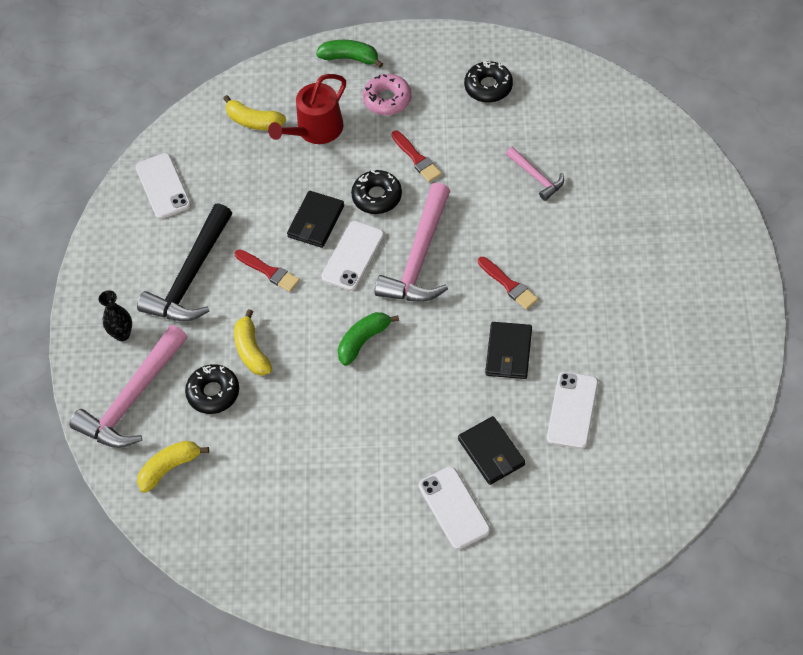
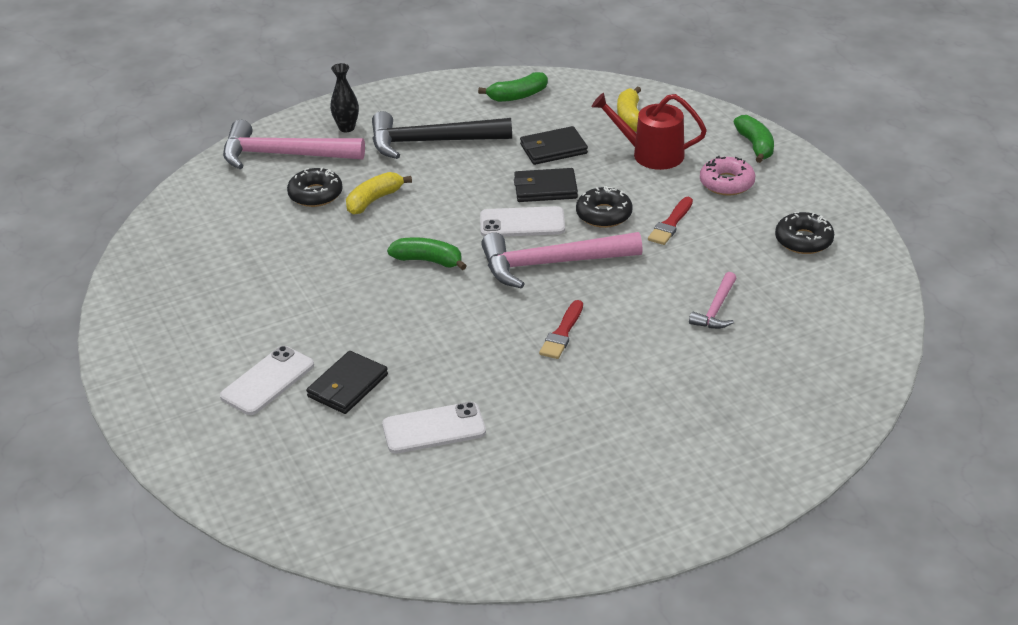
camera: 60 degrees right, 20 degrees down
(163, 186) = (517, 96): white phone -> green banana
(170, 468) = (223, 197): yellow banana -> none
(269, 271) = (468, 181): red brush -> none
(508, 352) = (477, 359): black wallet -> black wallet (553, 149)

